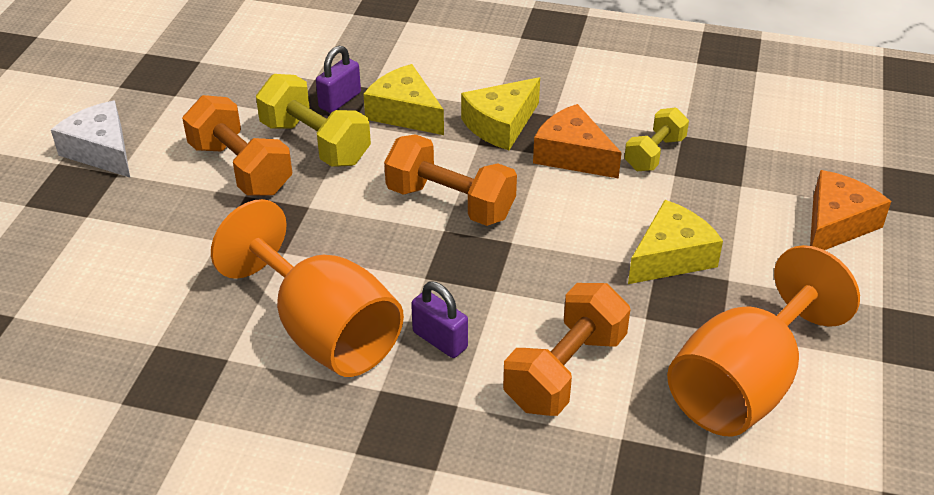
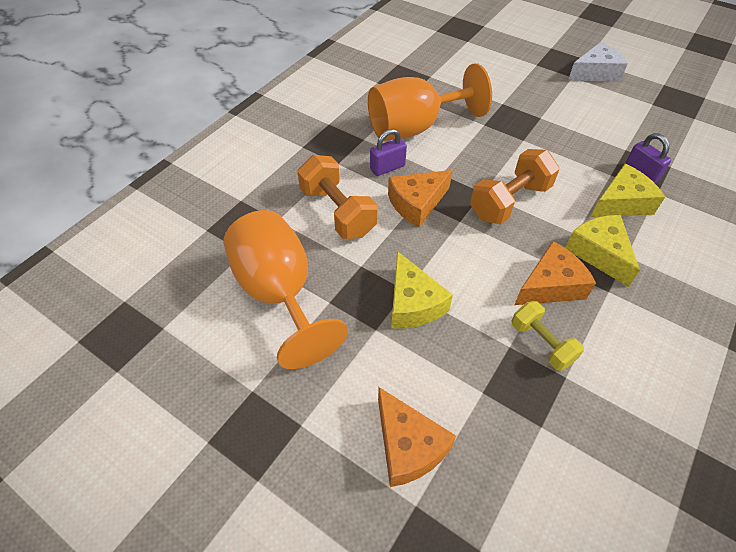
camera: 110 degrees right, 10 degrees up
(241, 168) = (568, 119): orange dumbbell -> none
(315, 143) = (590, 153): yellow dumbbell -> none
(501, 290) = (417, 204): none -> orange cheese

